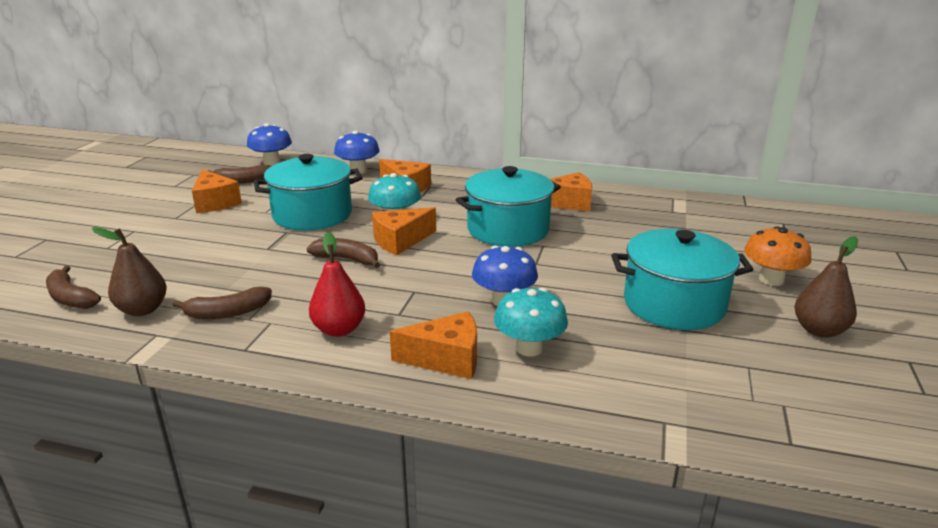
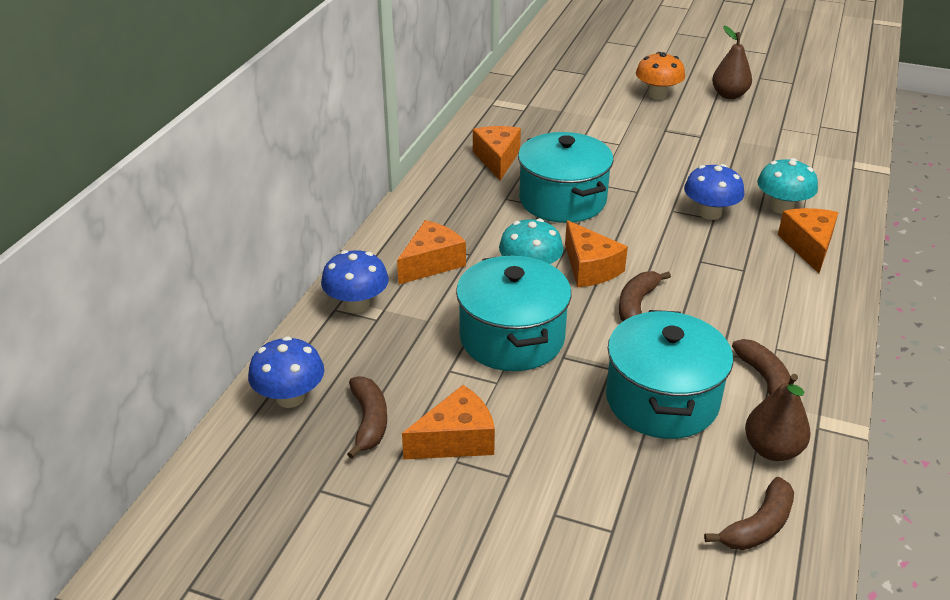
camera: 85 degrees left, 10 degrees up
(339, 329) = (778, 303): red pear -> none
(674, 304) = (703, 139): turquoise pot -> turquoise pot (662, 400)

